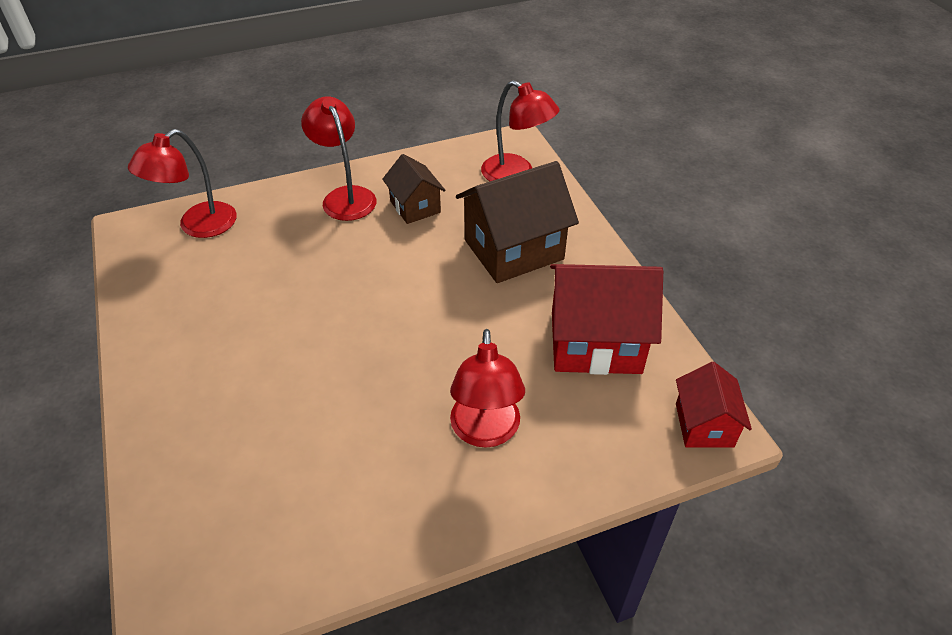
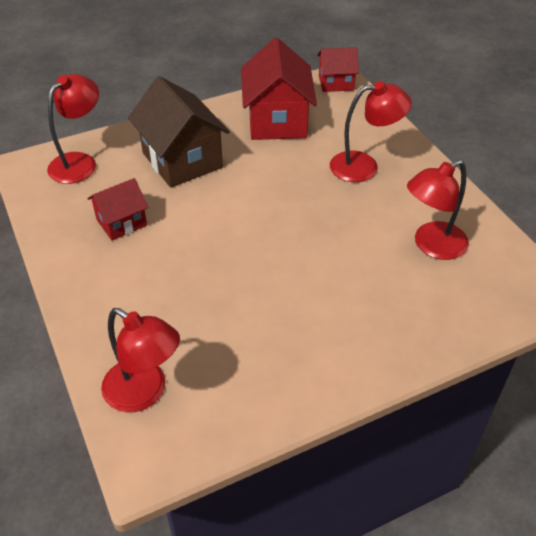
camera: 95 degrees left, 0 degrees up
(345, 196) = (101, 275): red lamp -> red lamp (431, 245)
(415, 207) = (121, 222): brown house -> red house

